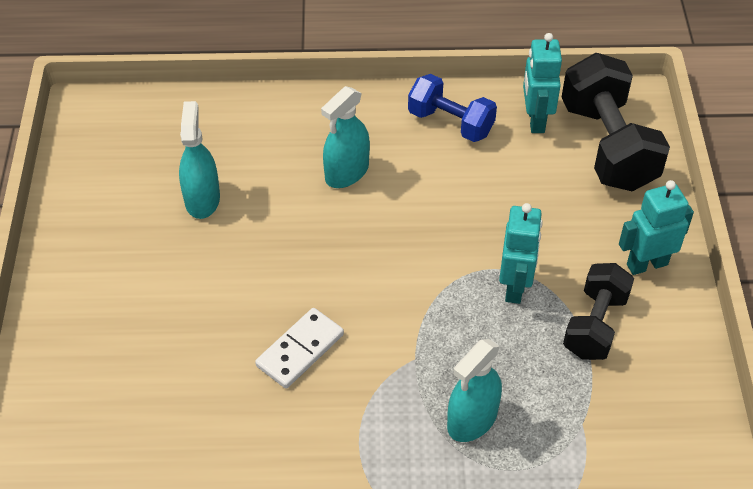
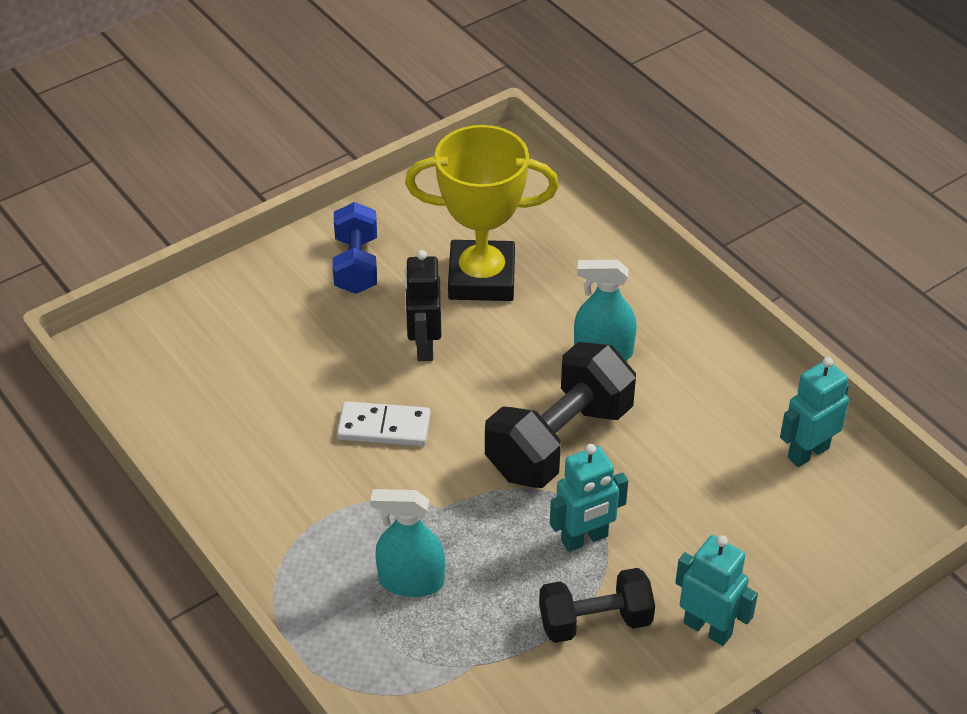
camera: 55 degrees right, 5 degrees down
(202, 199) = (481, 278): turquoise spray bottle -> yellow trophy
(239, 276) = (424, 346): none -> black robot
(450, 123) = (737, 392): blue dumbbell -> blue dumbbell (356, 265)
(608, 146) = (833, 525): black dumbbell -> black dumbbell (559, 441)

